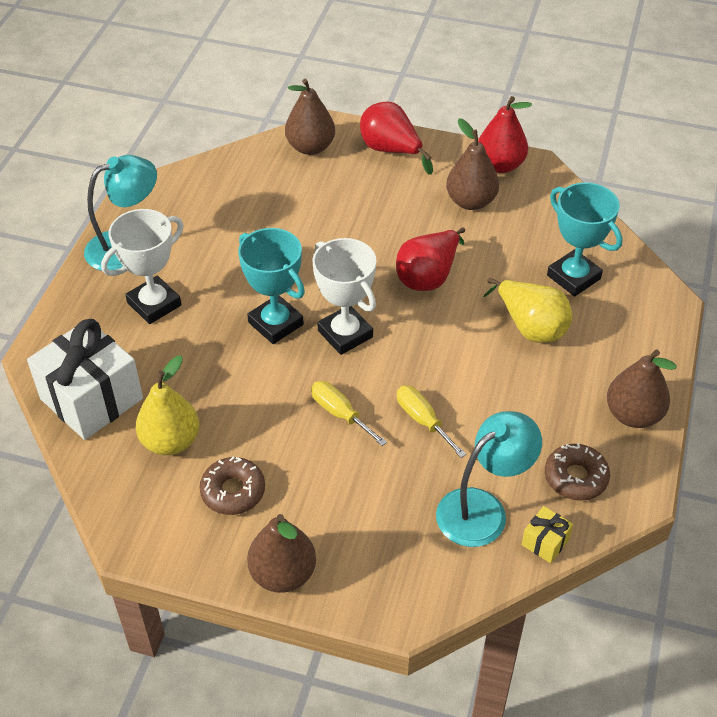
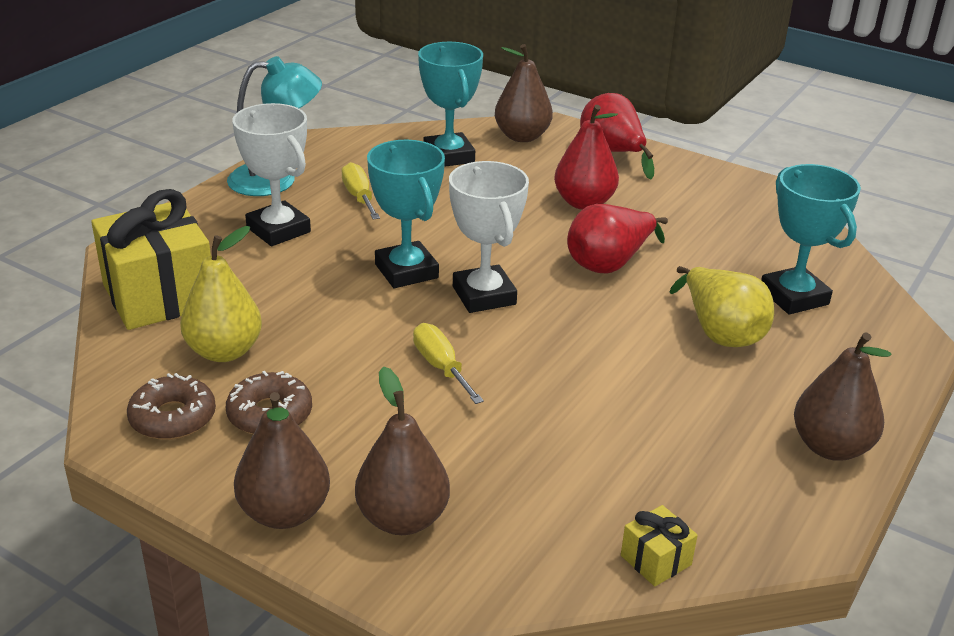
camera: 15 degrees right, 15 degrees down
(91, 399) = (159, 296): white gift -> yellow gift
(154, 304) = (278, 230): white trophy -> white trophy turned 75 degrees clockwise
(258, 185) = (448, 156): none -> turquoise trophy
(423, 420) = (542, 395): yellow screwdriver -> yellow screwdriver (359, 197)
(471, 201) = (689, 209): brown pear -> brown pear (402, 519)
(482, 509) = (582, 503): turquoise lamp -> none
(500, 165) = (737, 185): red pear -> red pear (584, 203)
(575, 477) = (726, 497): brown donut -> brown donut (173, 418)

